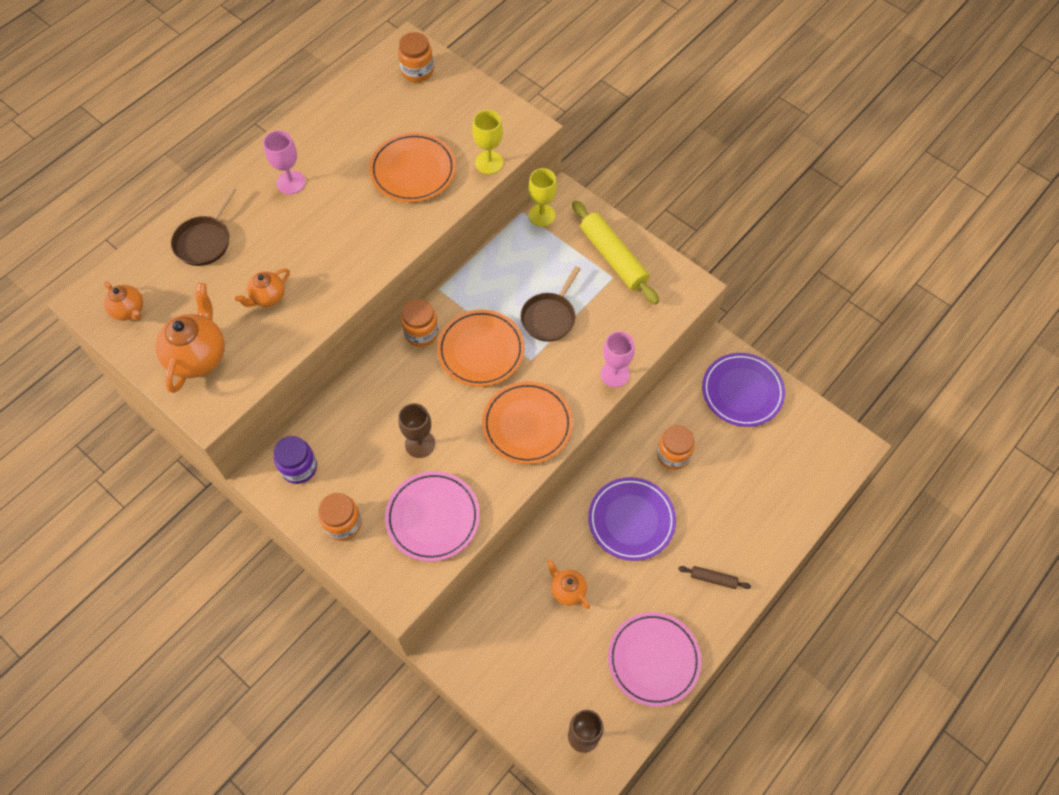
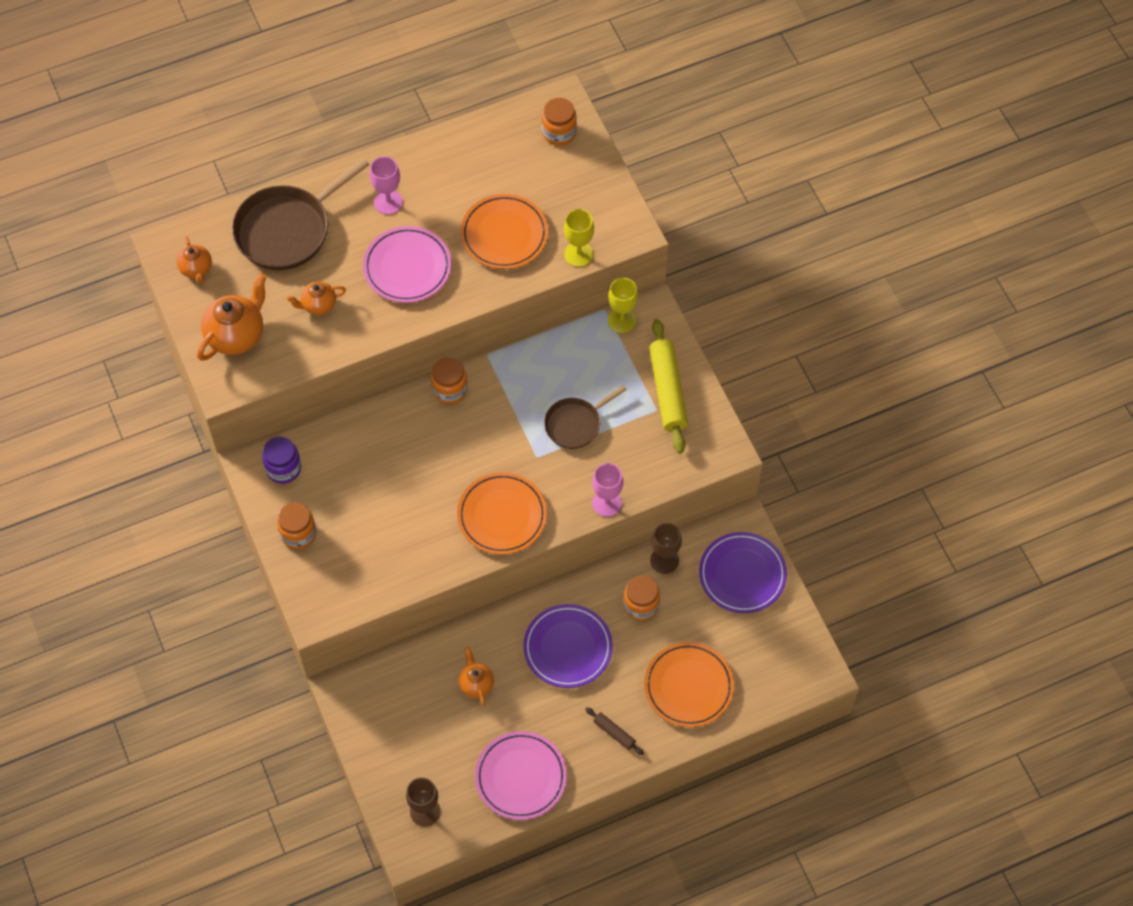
camera: 25 degrees right, 0 degrees up
(205, 241) = (287, 229): brown pan -> brown pan, size x1.71
(420, 444) = (398, 492): brown goblet -> brown goblet (664, 560)
(433, 518) = (377, 562): pink plate -> pink plate (407, 267)
(481, 350) = (495, 429): orange plate -> orange plate (688, 686)

